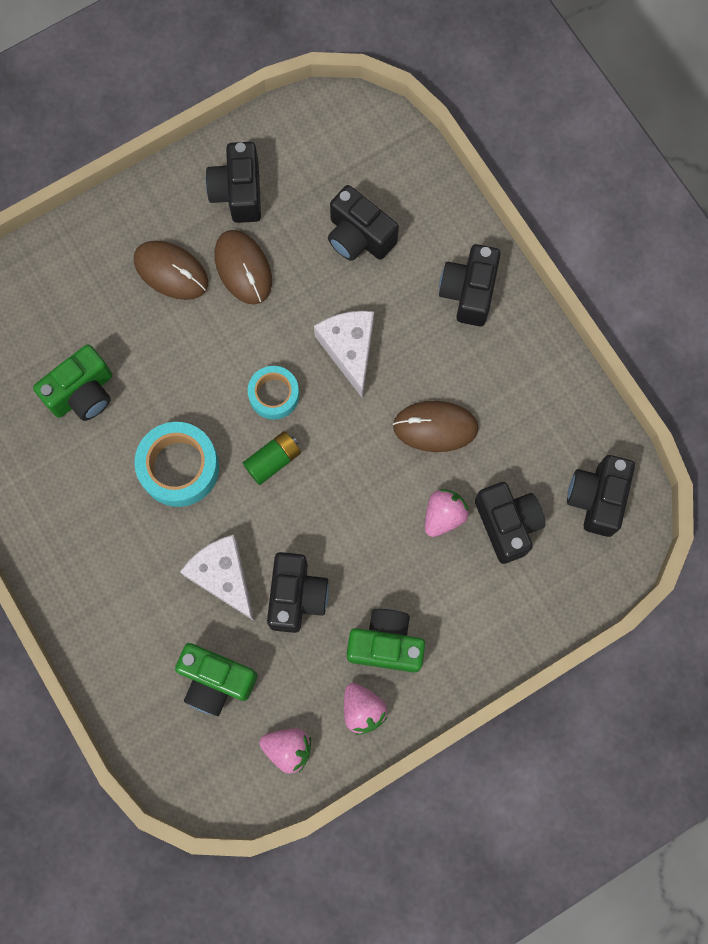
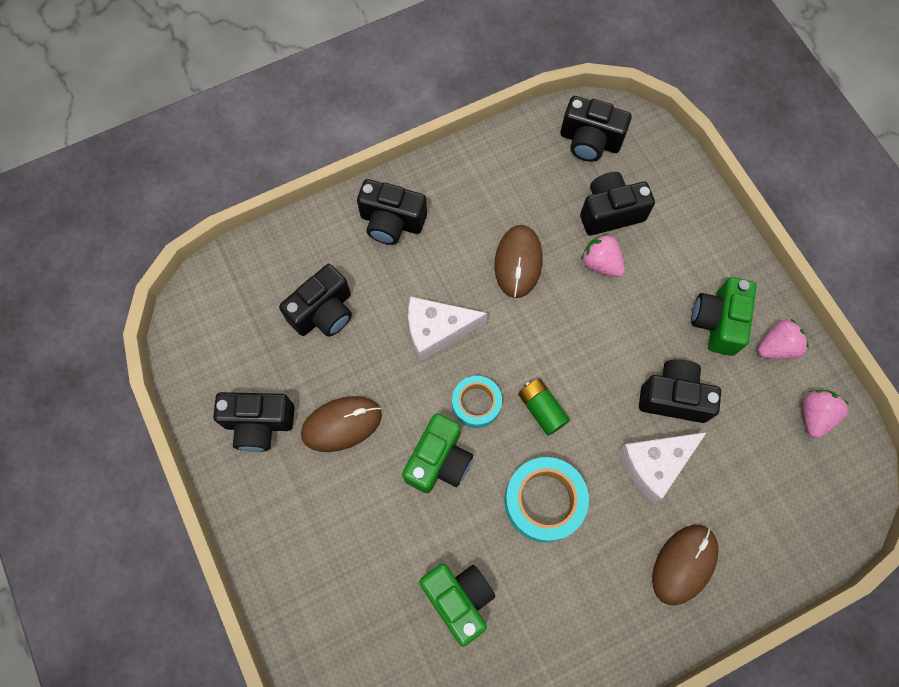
camera: 85 degrees left, 5 degrees down
(171, 271) = (335, 497): brown mouse -> brown mouse (684, 564)
(216, 681) = (754, 477): green camera -> green camera (439, 461)

